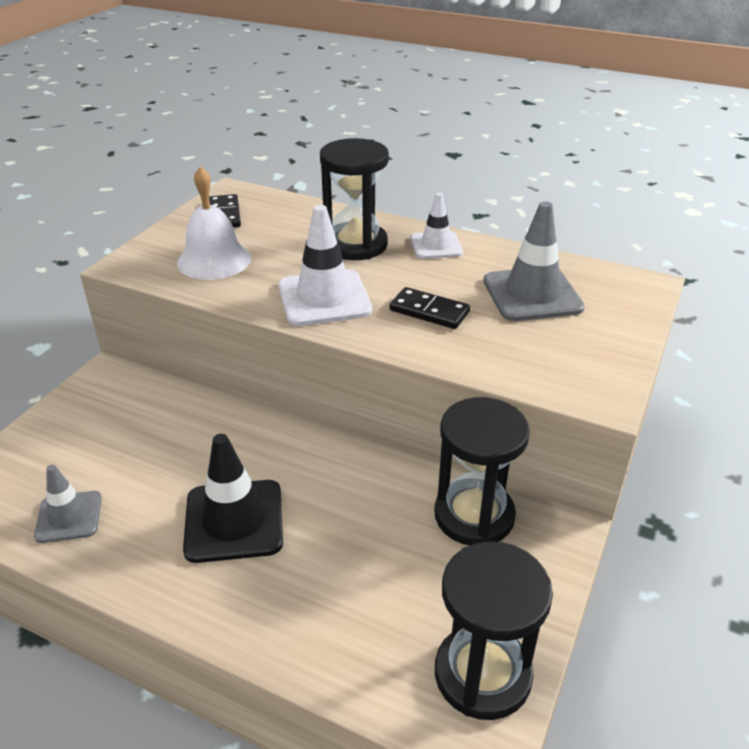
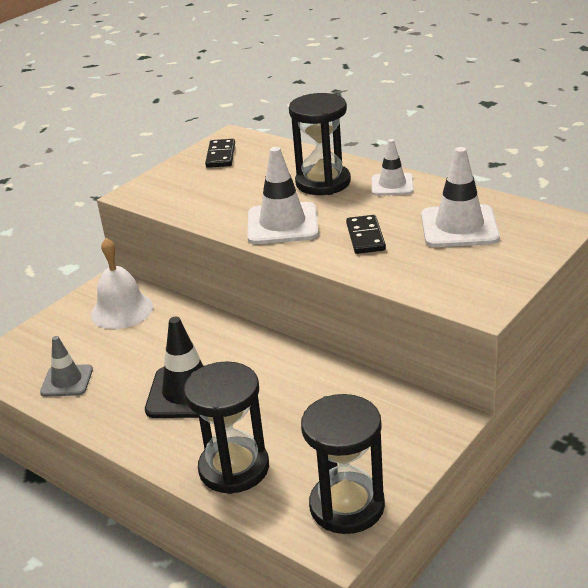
camera: 15 degrees right, 5 degrees down
(214, 260) = (203, 192): white bell -> white bell (122, 310)
(429, 311) = (365, 237): black domino -> black domino turned 45 degrees clockwise
(474, 515) = (378, 402): black hourglass -> black hourglass (234, 468)
(532, 294) = (459, 227): grey traffic cone -> white traffic cone

